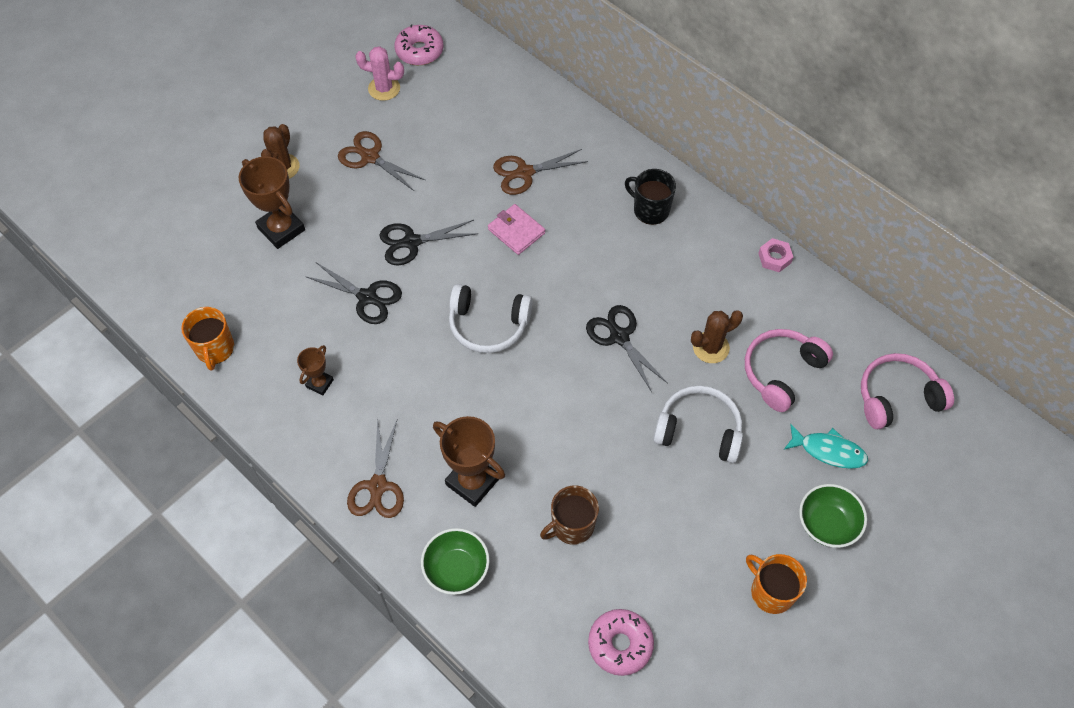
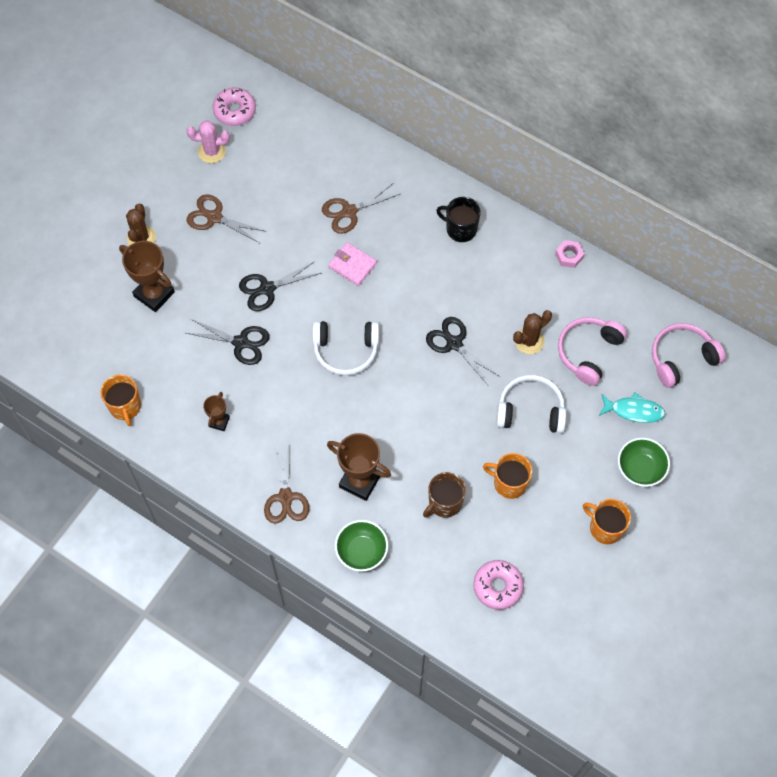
camera: 10 degrees left, 5 degrees up
(657, 514) = (509, 483): none -> orange mug

